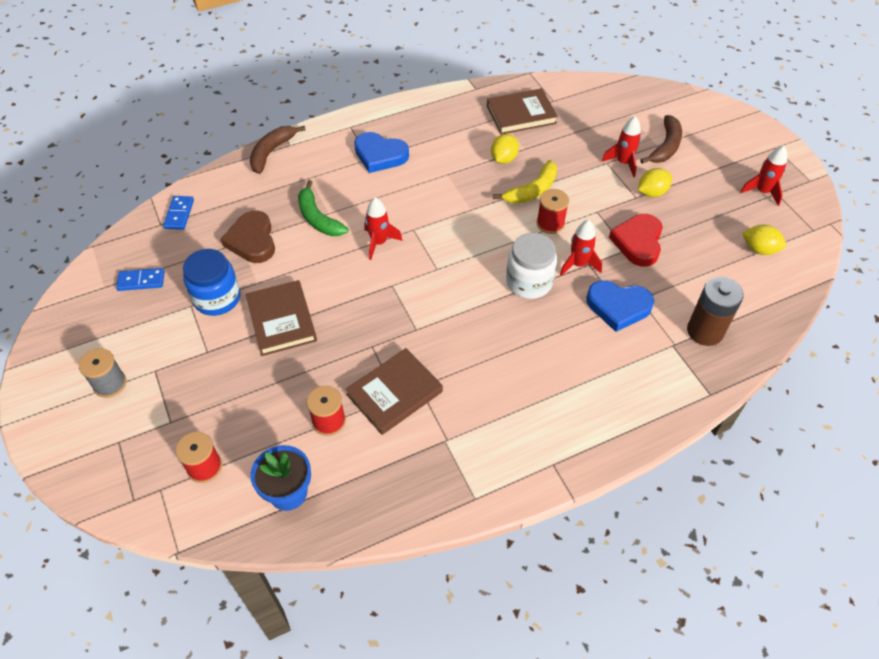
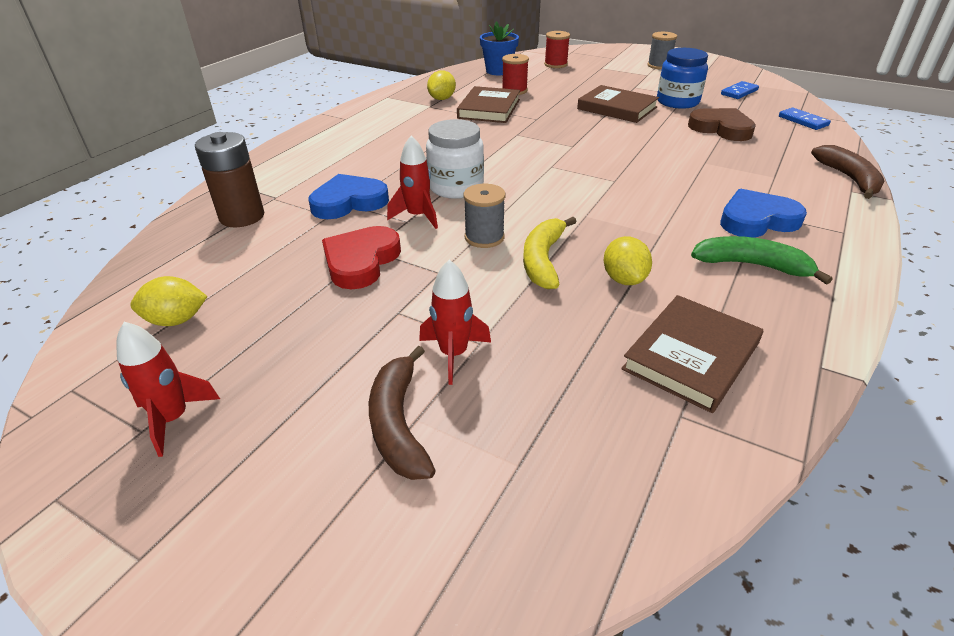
camera: 145 degrees right, 15 degrees down
(318, 218) = (704, 156): green banana -> green banana (751, 265)
(379, 243) = (626, 162): red rocket -> none
(550, 223) = (484, 237): red spool -> grey spool
(638, 242) = (361, 261): red heart -> red heart turned 135 degrees counterclockwise
(652, 192) = (377, 328): yellow lemon -> yellow lemon (442, 99)

